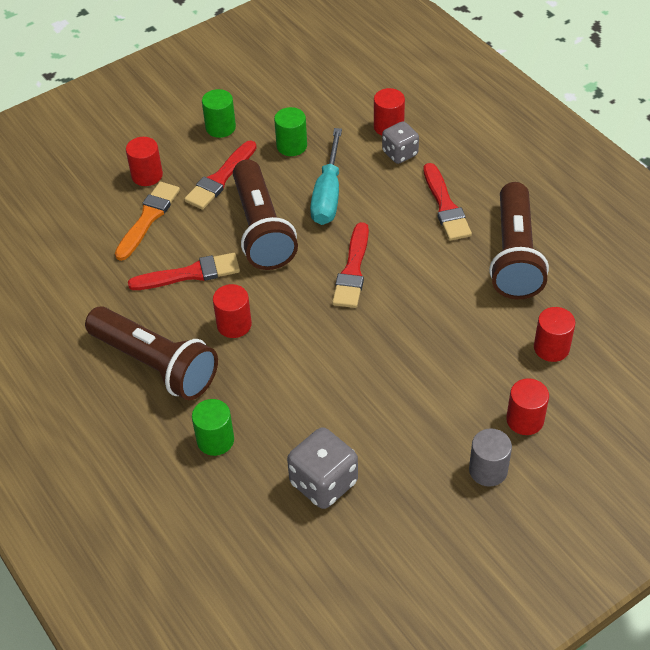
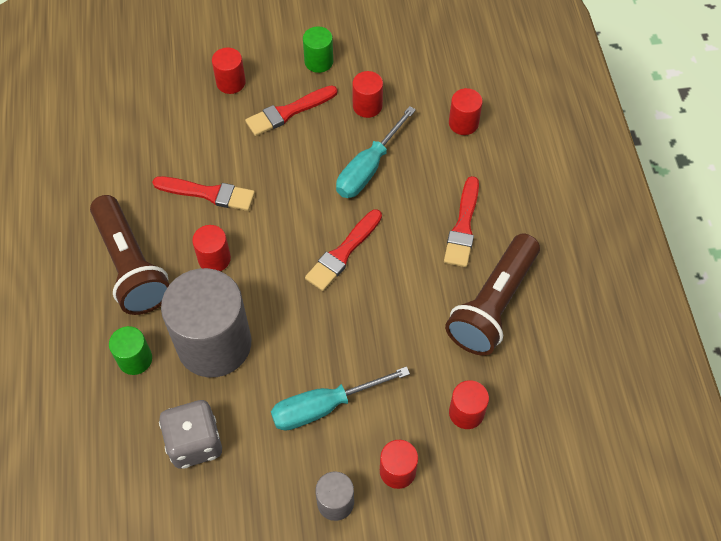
camera: 25 degrees right, 10 degrees up
(148, 218) = (207, 125): orange brush -> none
(261, 229) = (292, 178): brown flashlight -> none
(284, 394) = (214, 344): none -> grey cylinder
(291, 146) = (367, 106): green cylinder -> red cylinder
(400, 153) = (456, 155): grey dice -> none
(423, 399) = (324, 407): none -> turquoise screwdriver

